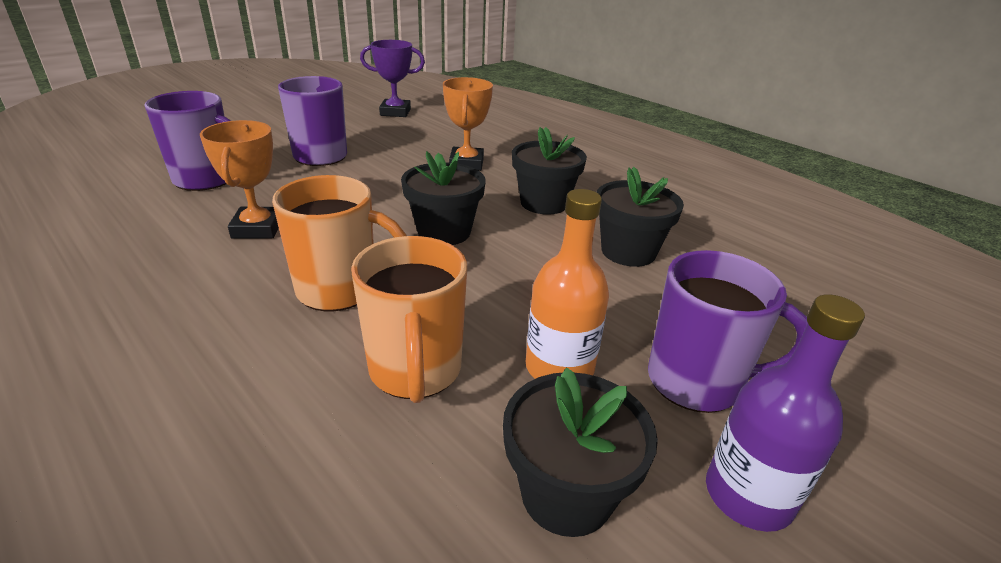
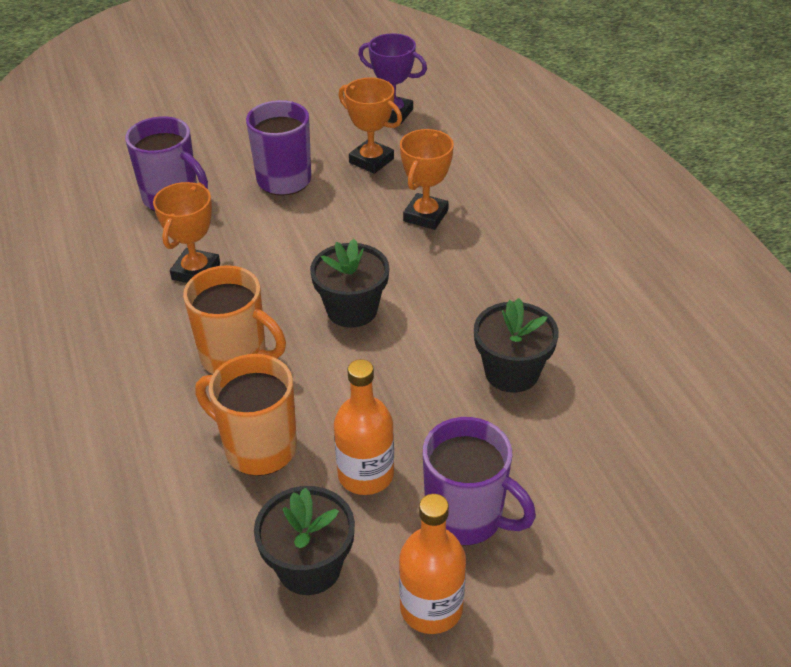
camera: 25 degrees right, 10 degrees up
(395, 138) = (371, 161): none -> orange trophy
(415, 371) = (258, 448): orange mug -> orange mug turned 105 degrees clockwise
(544, 203) = (471, 291): black flower pot -> none
(748, 495) = (431, 608): purple bottle -> orange bottle

